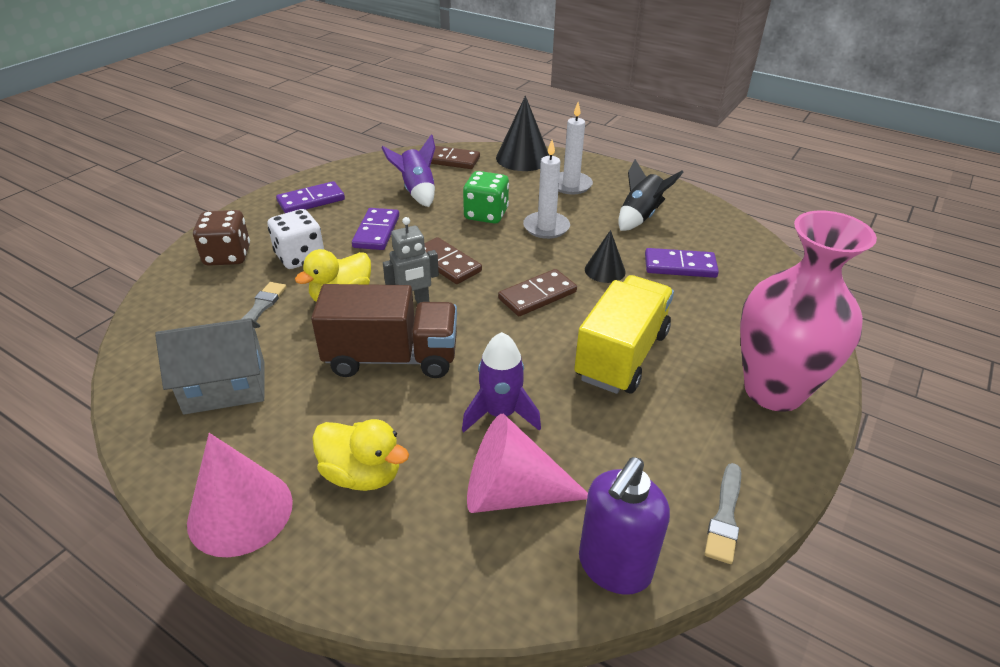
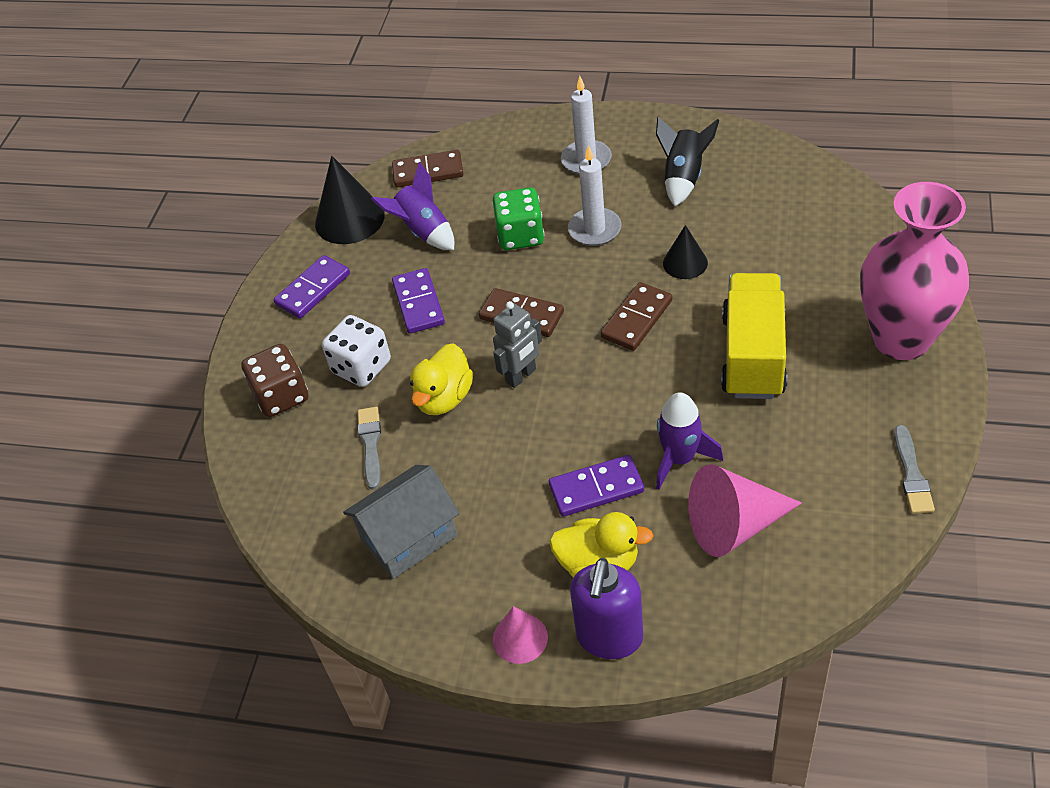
camera: 15 degrees left, 10 degrees up
(240, 511) = (520, 638): pink cone -> pink cone, size x0.59
(392, 358) = (543, 444): brown truck -> none
(523, 158) = (509, 138): black cone -> black cone (349, 219)
(614, 567) = (848, 552): purple soap dispenser -> purple soap dispenser (609, 637)
(680, 266) = (755, 229): purple domino -> purple domino (596, 488)

